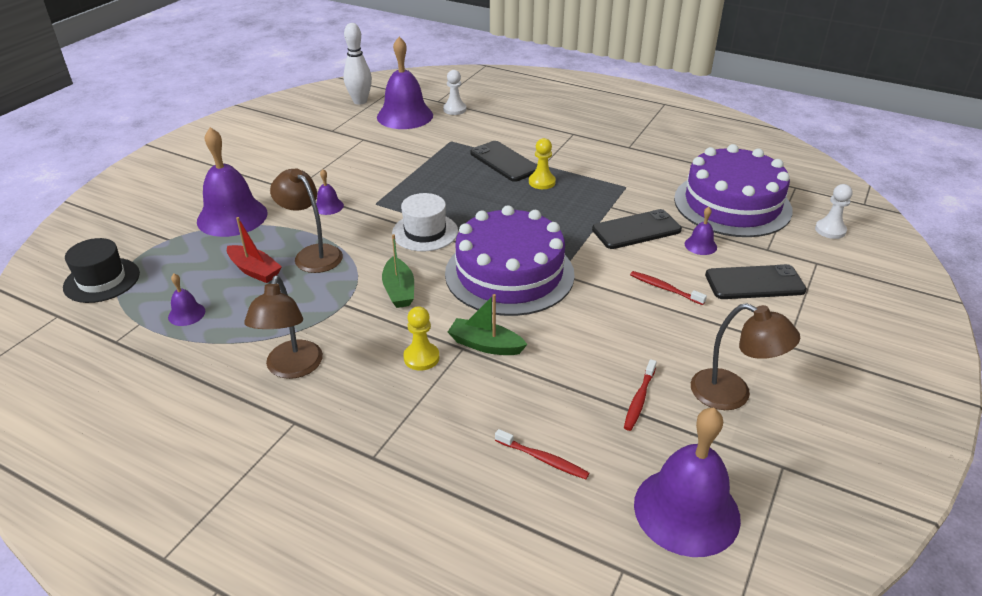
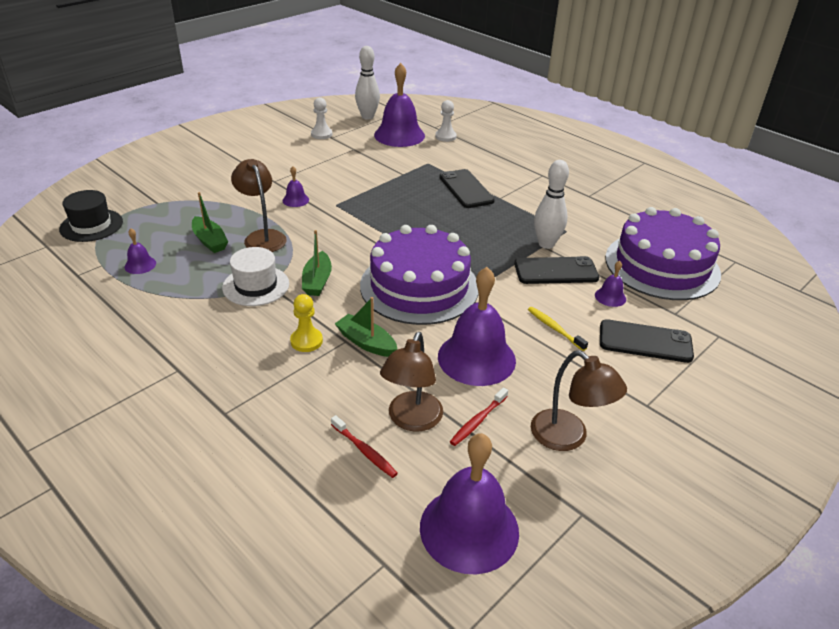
camera: 15 degrees right, 0 degrees up
(232, 217) = (214, 194): purple bell -> purple bell (476, 358)
(254, 270) = (210, 241): red boat -> green boat
(292, 368) = (198, 326): brown lamp -> brown lamp (411, 420)
(425, 232) = (365, 237): white hat -> white hat (256, 286)
(542, 182) = (490, 213): yellow pawn -> none
(613, 204) = (546, 244): none -> white bowling pin
(665, 288) = (554, 328): red toothbrush -> yellow toothbrush
(830, 230) = (749, 308): white pawn -> white pawn (321, 134)

